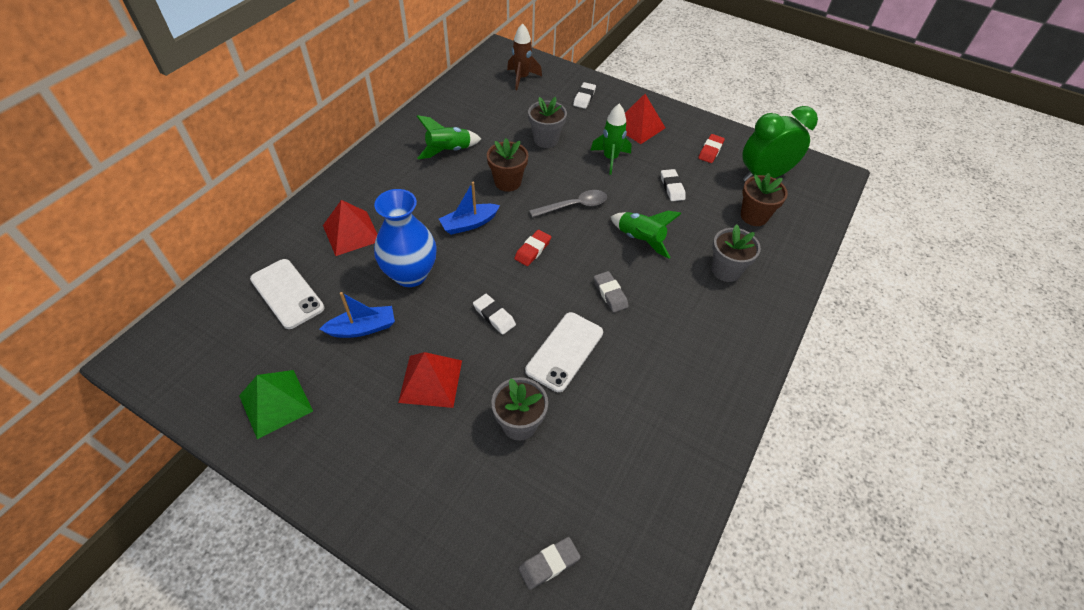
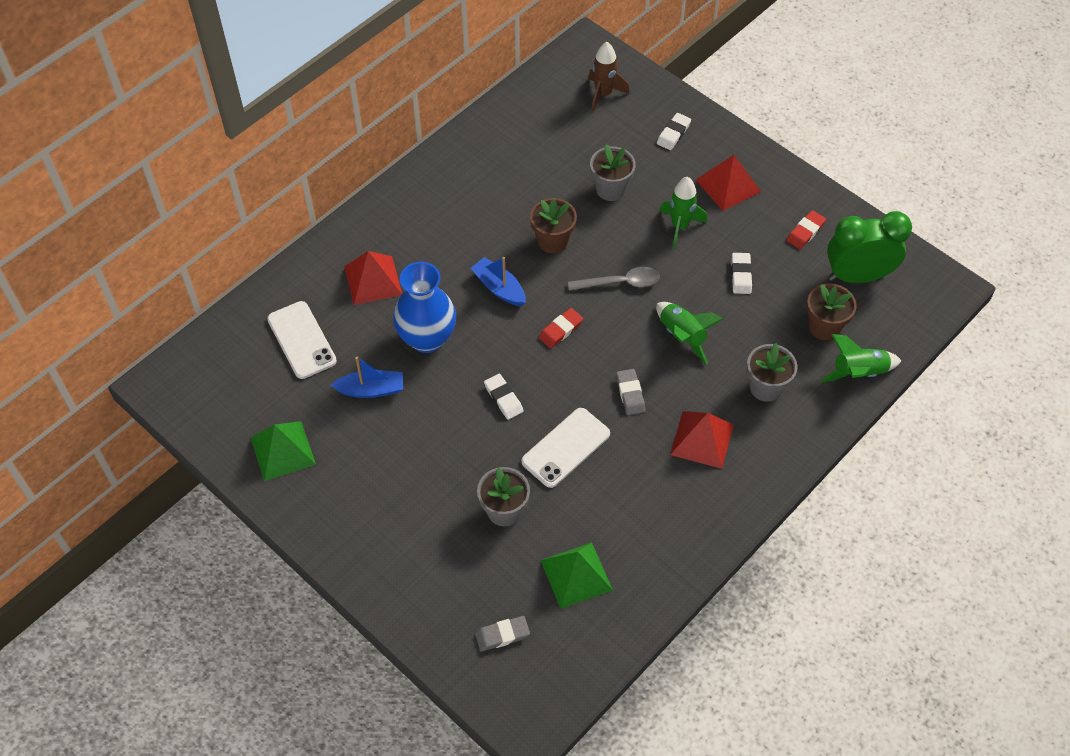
camera: 15 degrees right, 5 degrees up
(430, 381) = (428, 454): red pyramid -> red pyramid (702, 439)
(448, 151) = (494, 189): green rocket -> green rocket (858, 373)
(469, 224) = (499, 288): blue boat -> blue boat turned 60 degrees clockwise
(610, 477) = (576, 575): none -> green pyramid

